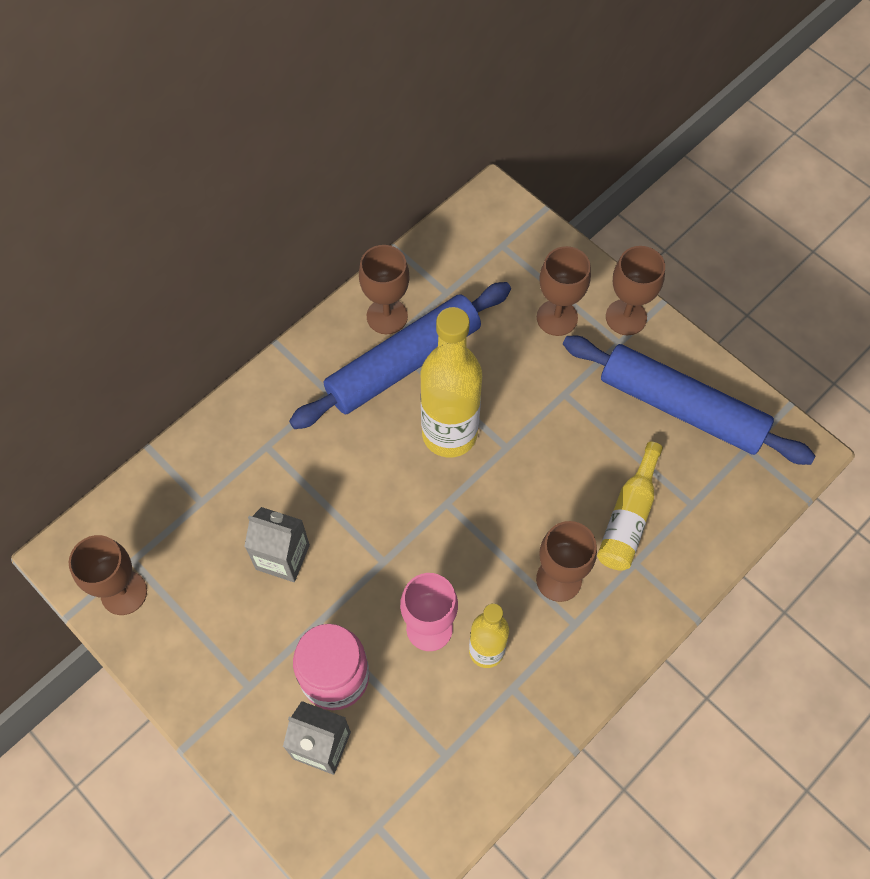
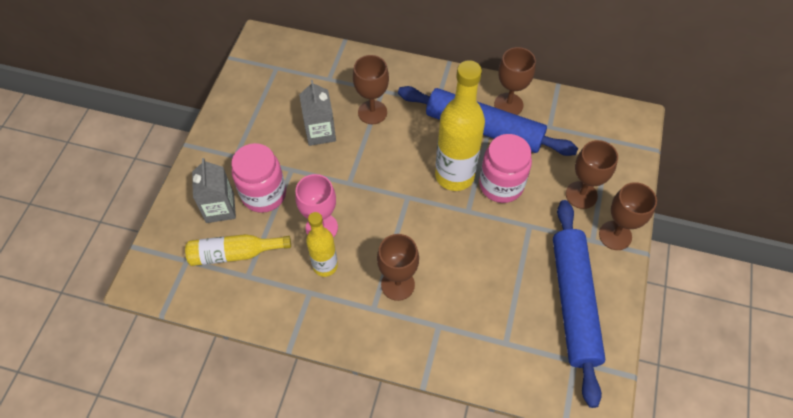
camera: 60 degrees right, 5 degrees down
(124, 592) = (256, 73): brown goblet -> brown goblet (372, 112)
(493, 391) = (501, 185): none -> pink jar
(628, 517) = (468, 306): yellow bottle -> yellow bottle (234, 253)

